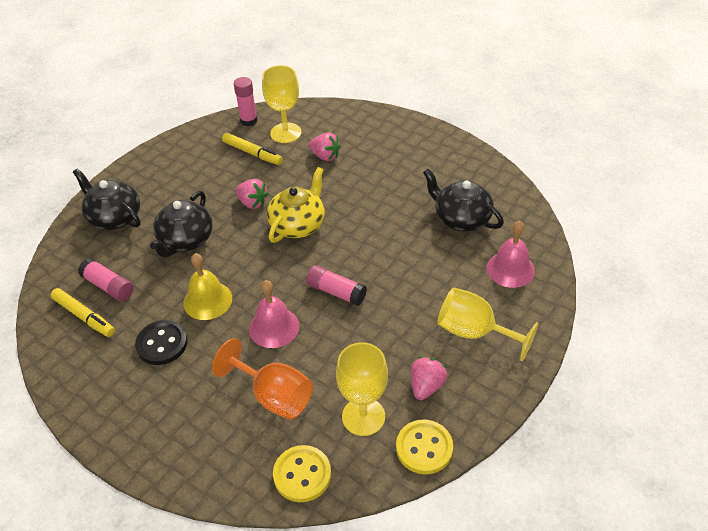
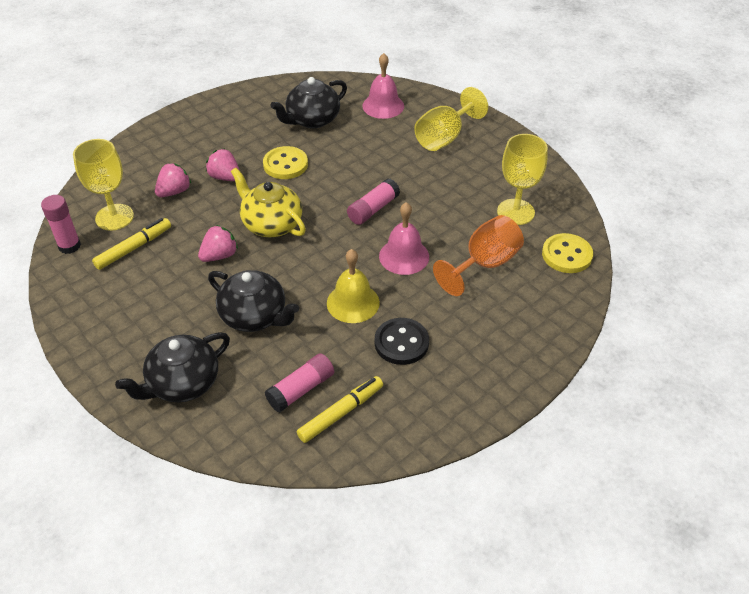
camera: 80 degrees left, 0 degrees up
(424, 448) = (550, 184): yellow button -> yellow button (285, 164)
(426, 386) = (492, 172): pink strawberry -> pink strawberry (225, 177)

